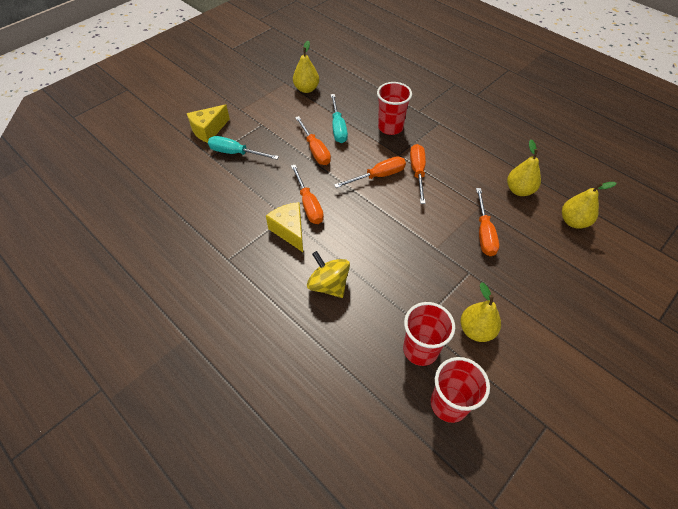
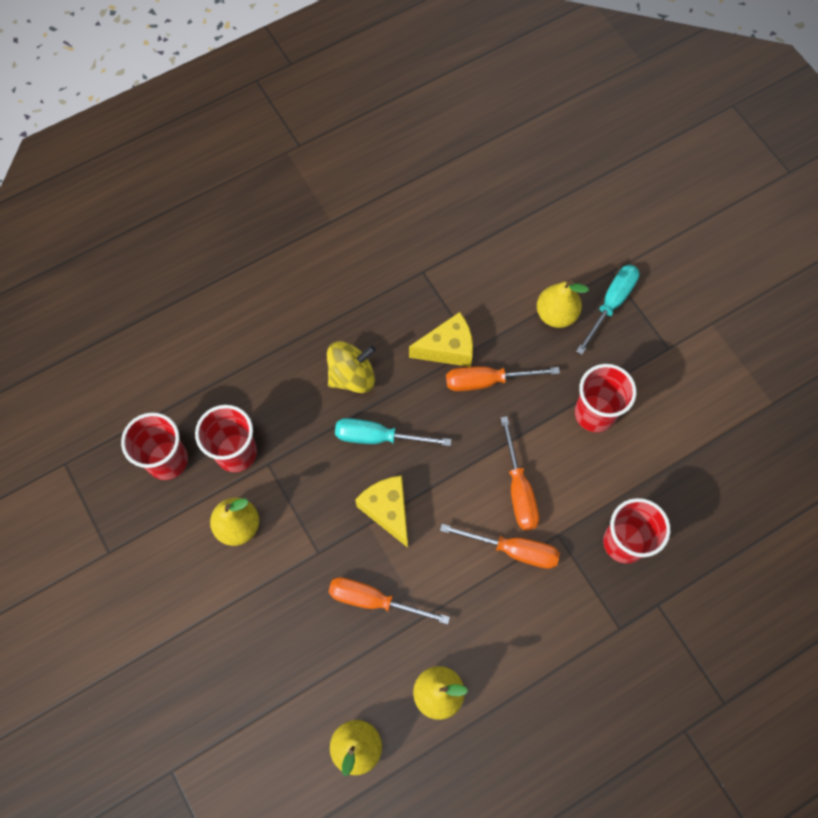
camera: 105 degrees right, 15 degrees up
(208, 130) = (669, 274): yellow cheese -> yellow cheese (387, 510)
(306, 89) = (749, 433): yellow pear -> yellow pear (556, 314)
(315, 150) = (594, 413): orange screwdriver -> red cup
(338, 128) = (639, 459): turquoise screwdriver -> turquoise screwdriver (378, 437)

